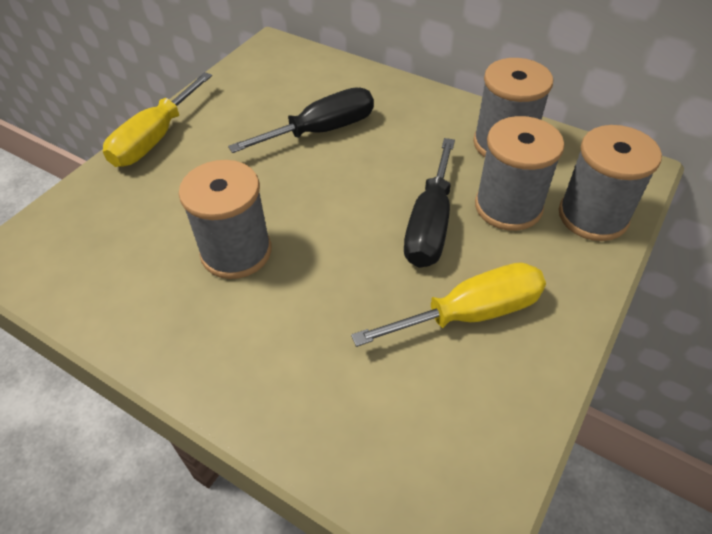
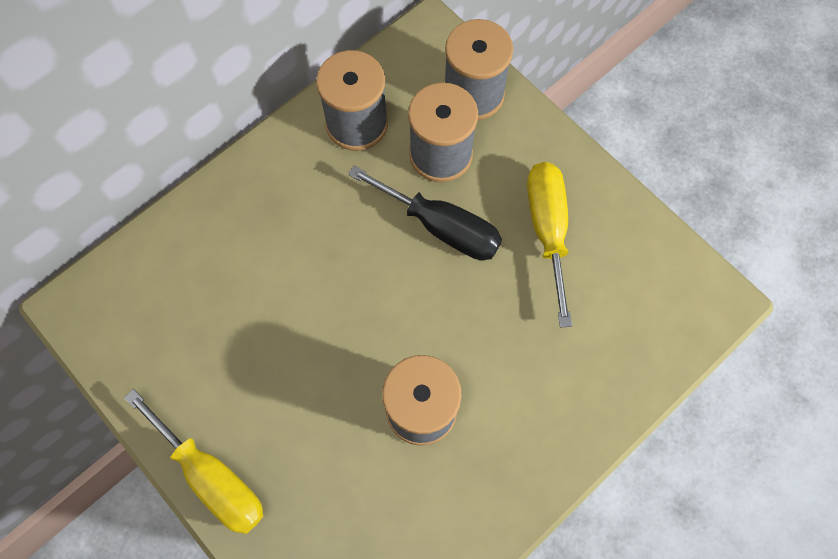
camera: 75 degrees left, 20 degrees up
(321, 131) = (270, 288): black screwdriver -> none

